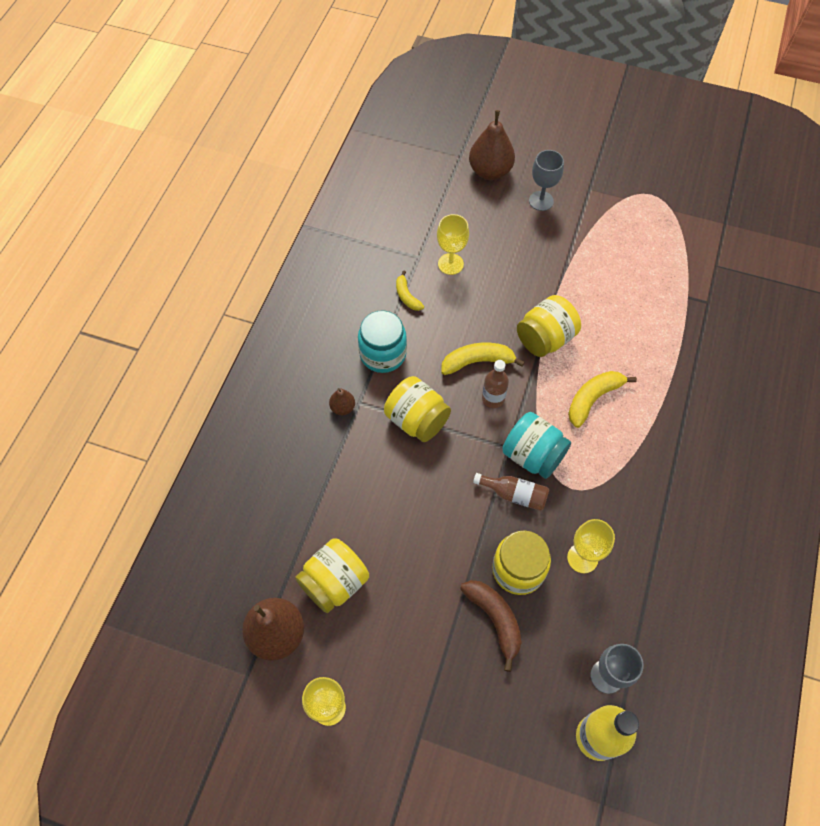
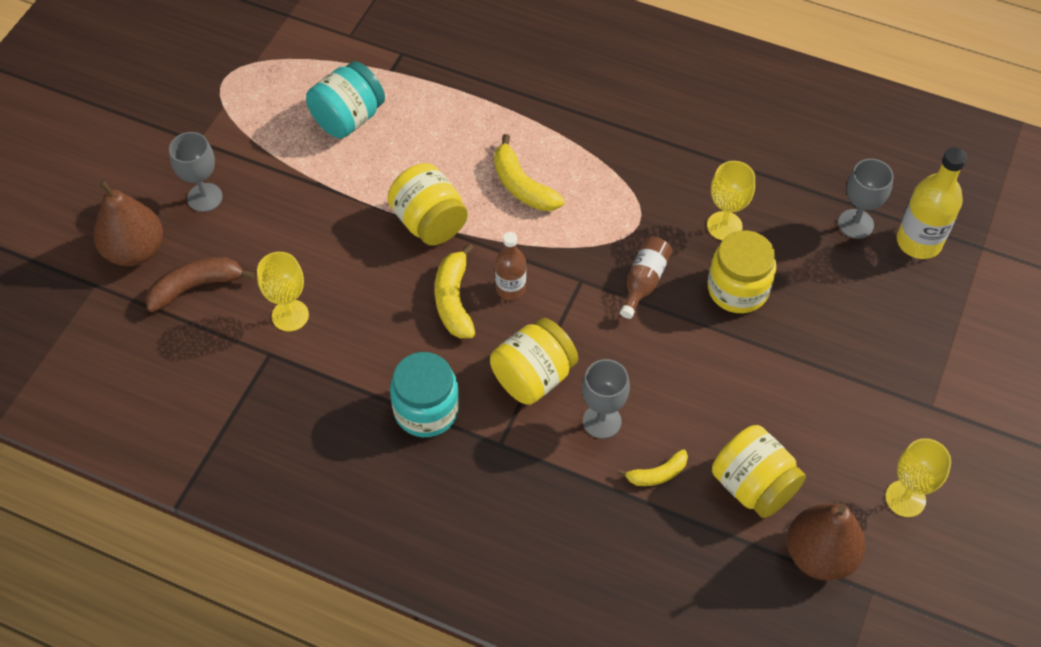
camera: 85 degrees left, 5 degrees down
(342, 408) = (506, 465): brown pear -> none
(383, 469) = (602, 421): none -> grey goblet
(407, 296) = (335, 373): yellow banana -> yellow banana (657, 474)
(494, 619) = (796, 319): brown banana -> brown banana (195, 287)
(533, 455) = (593, 256): turquoise jar -> turquoise jar (348, 118)

